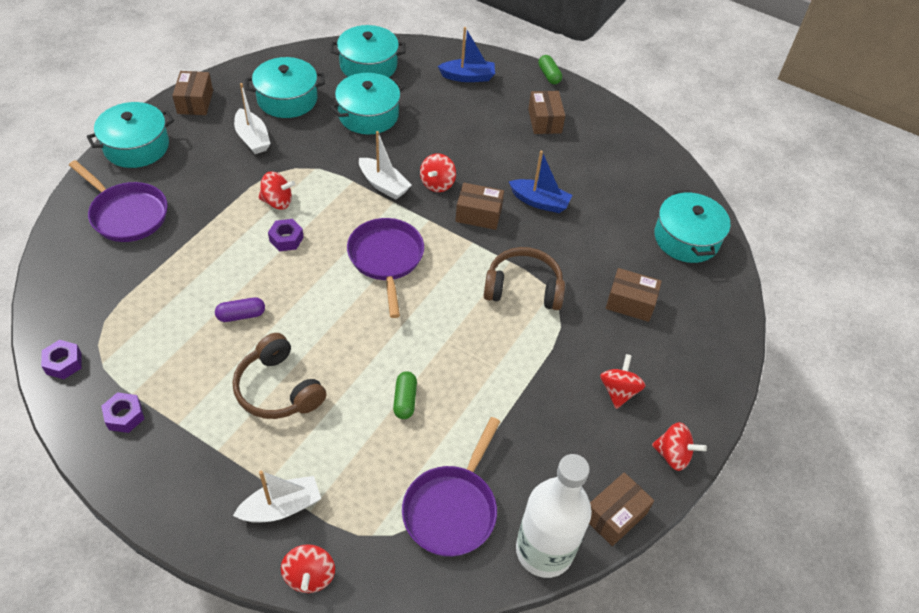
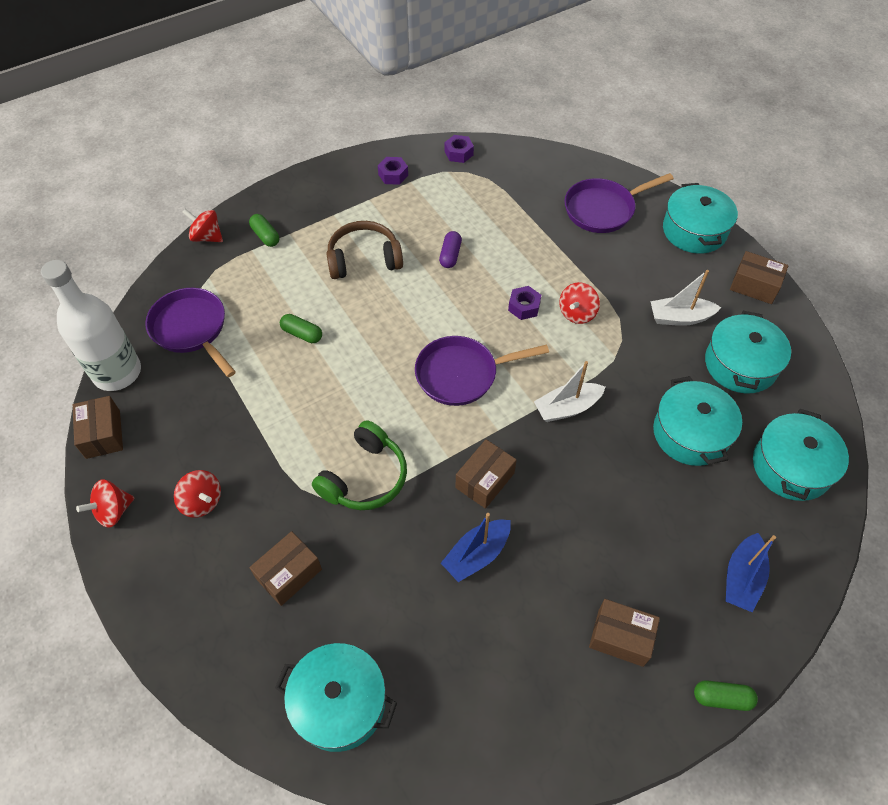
camera: 120 degrees right, 5 degrees up
(281, 507) = (265, 236): white boat -> green capsule
(386, 259) = (462, 374): purple pan -> purple pan turned 150 degrees clockwise
(437, 184) = (549, 459): red spinning top -> none
(523, 288) = (365, 477): brown headphones -> green headphones

